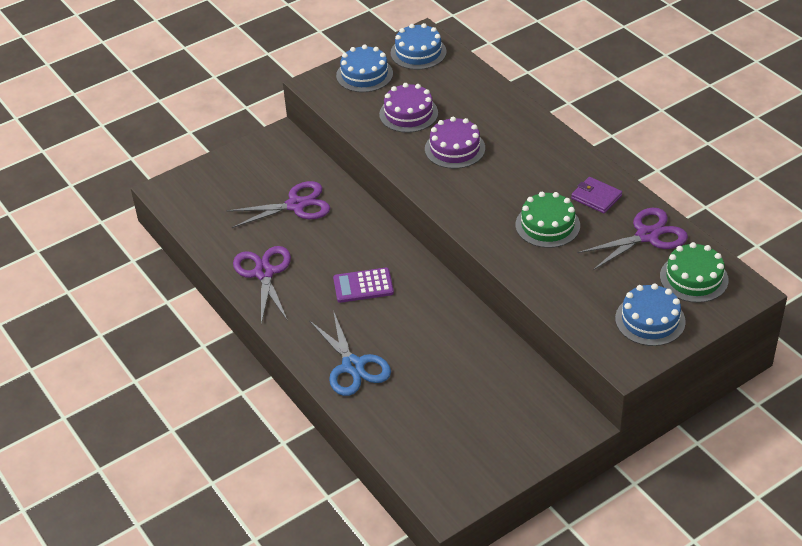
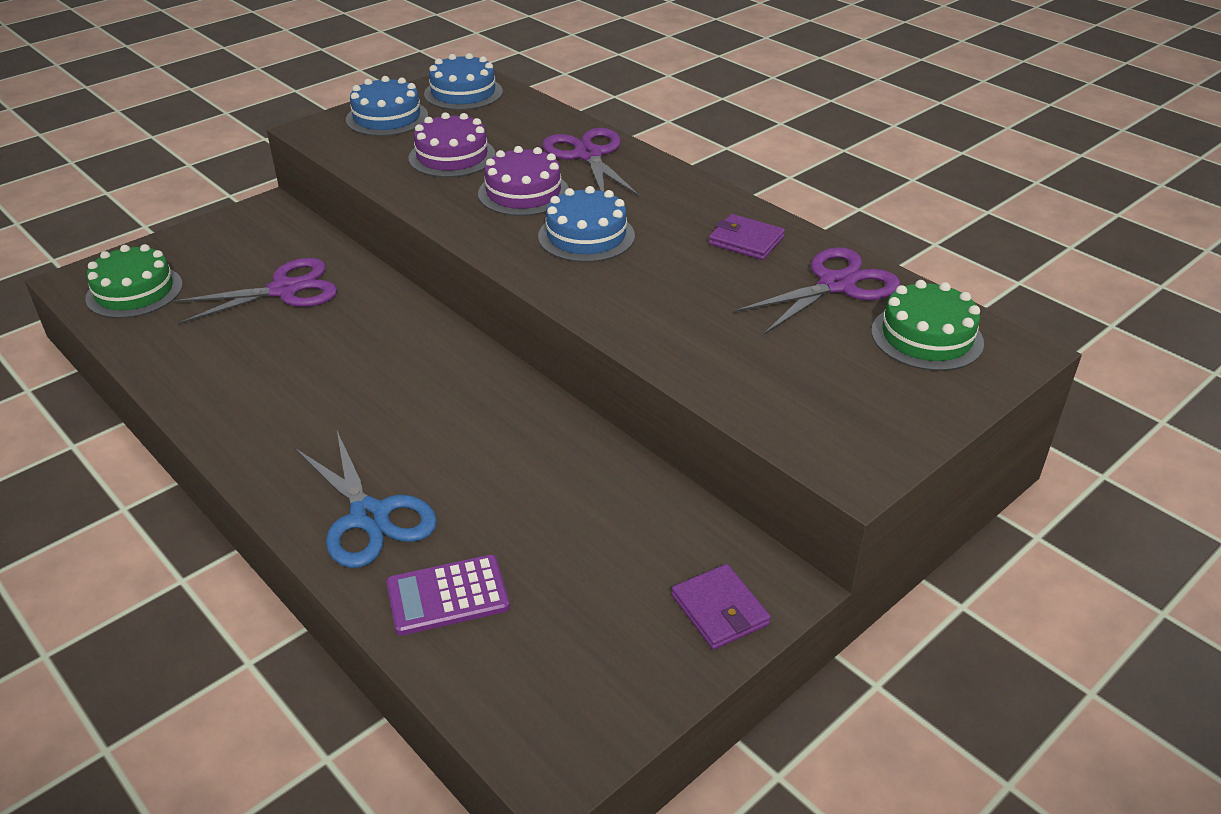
camera: 10 degrees left, 5 degrees down
(264, 273) = (225, 384): purple scissors -> purple scissors (588, 155)
(363, 286) = (388, 392): purple calculator -> purple calculator (447, 596)
(544, 434) = (719, 610): none -> purple wallet
(547, 225) = (679, 279): green cake -> green cake (134, 291)
(650, 320) = (876, 401): blue cake -> blue cake (586, 236)

